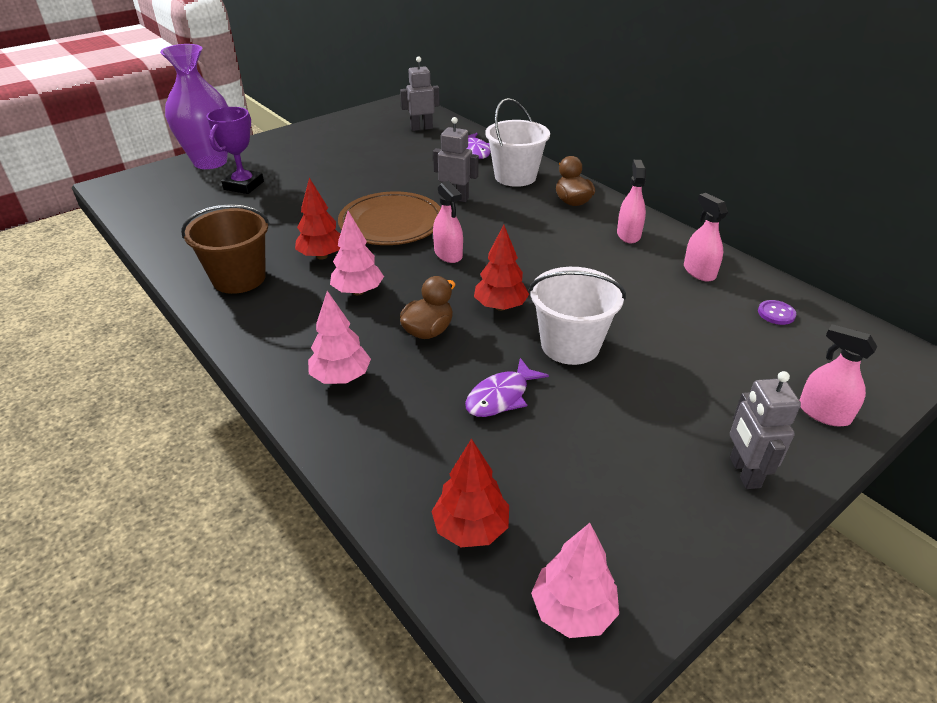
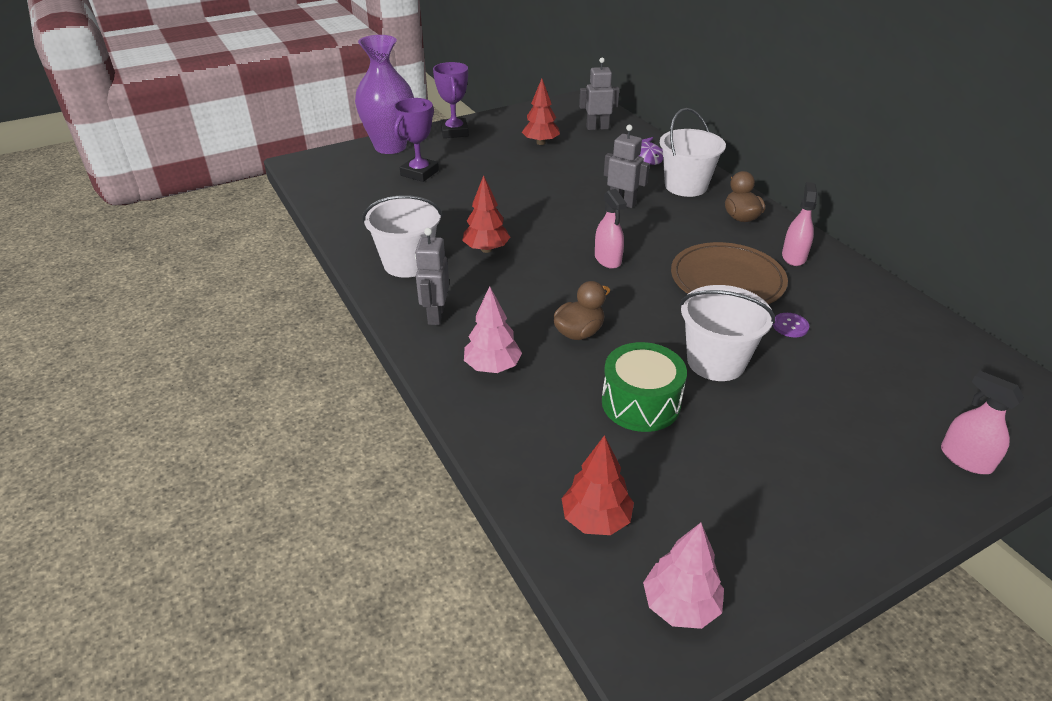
camera: 10 degrees right, 0 degrees up
(239, 278) = (408, 263): brown bucket -> white bucket
(277, 142) = (454, 132): none -> purple trophy
(358, 291) = (517, 287): pink tree -> none
(391, 223) = (556, 223): brown plate -> brown plate (727, 280)
(500, 306) = (652, 316): red tree -> red tree (541, 143)
(501, 396) = (640, 403): purple fish -> green drum
(699, 272) = (861, 302): pink spray bottle -> none
(744, 472) = (870, 505): grey robot -> grey robot (435, 315)
(776, 313) = (936, 353): purple button -> purple button (790, 326)

